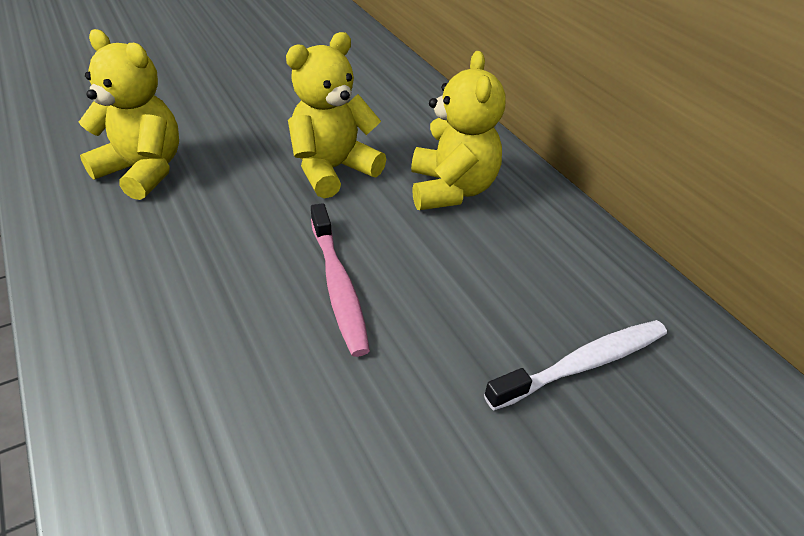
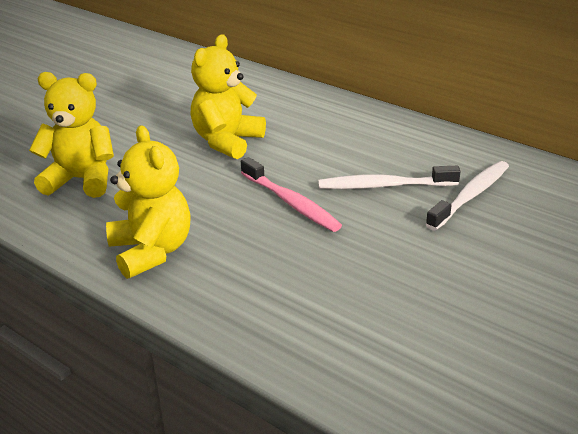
camera: 20 degrees left, 10 degrees down
(451, 190) = (321, 131): yellow teddy bear -> yellow teddy bear (151, 251)
(474, 302) = (385, 186): none -> white toothbrush

